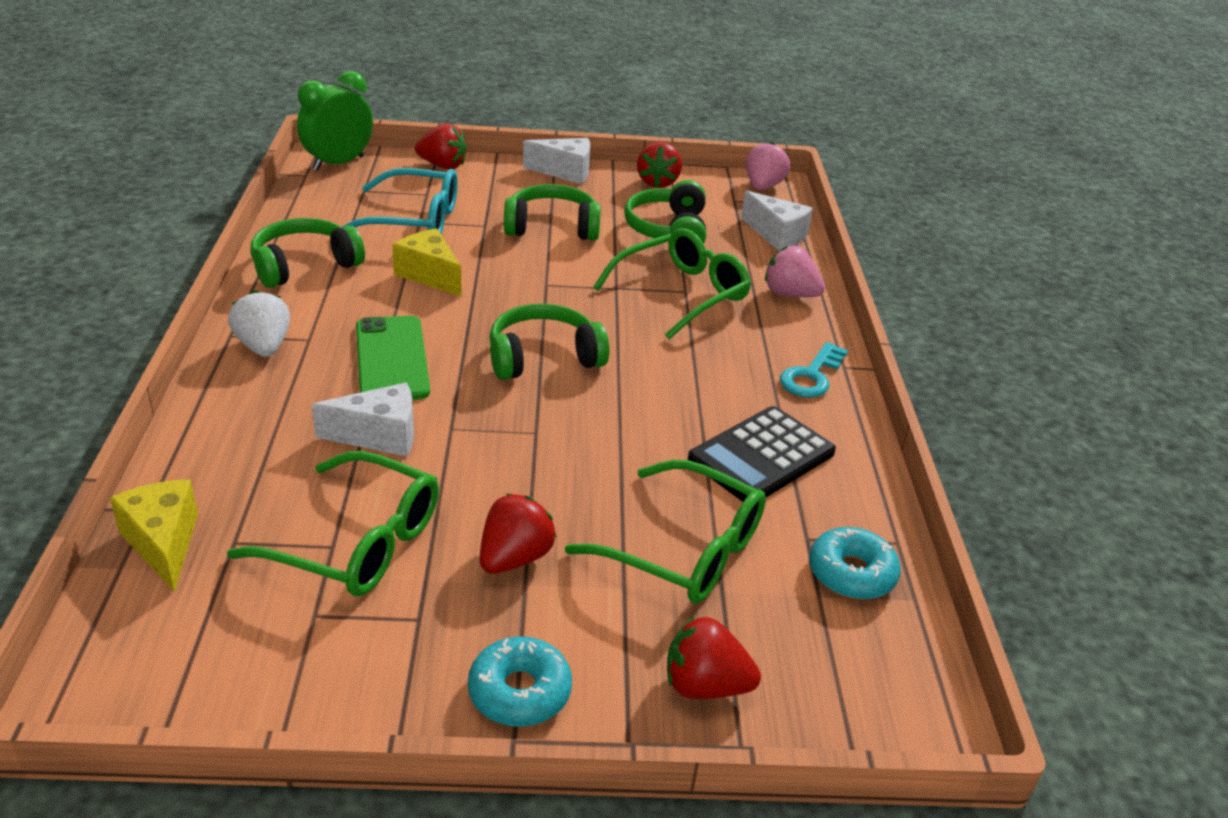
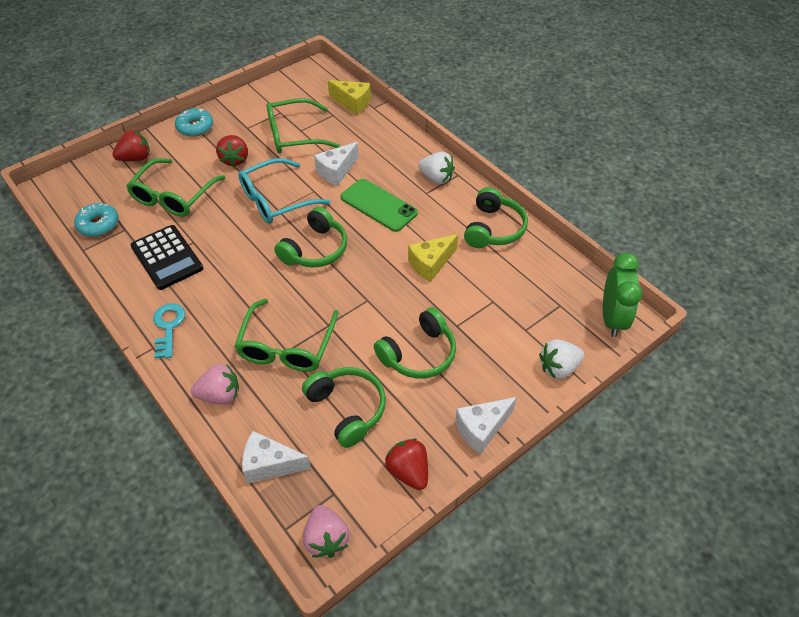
camera: 145 degrees right, 15 degrees up
(413, 220) = (496, 299): turquoise glasses -> turquoise glasses (275, 200)
(429, 275) = (431, 264): yellow cheese -> yellow cheese turned 135 degrees clockwise
(443, 166) = (558, 368): red strawberry -> white strawberry
(685, 550) = (173, 196): green glasses -> green glasses turned 60 degrees counterclockwise
(761, 456) = (167, 257): black calculator -> black calculator turned 135 degrees clockwise

